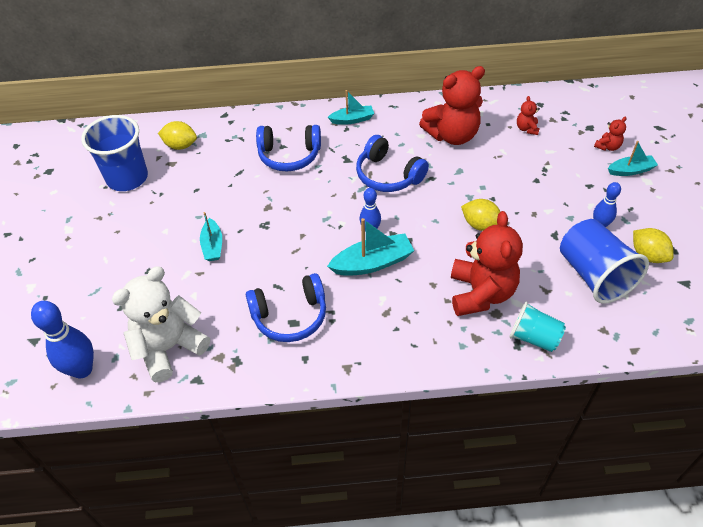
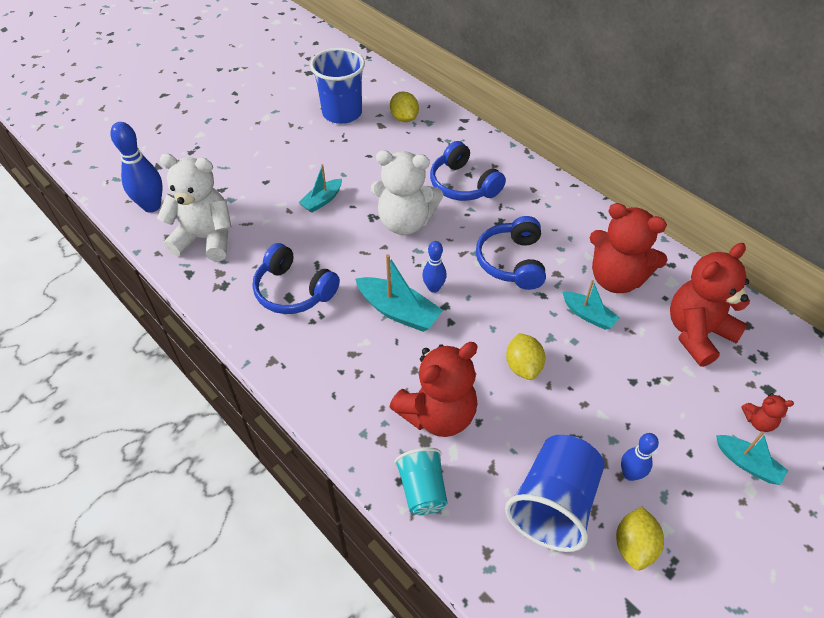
camera: 50 degrees right, 0 degrees up
(291, 209) = (405, 222): none -> white teddy bear
(352, 119) = (551, 198): turquoise boat -> turquoise boat (588, 315)
(526, 129) = (697, 333): red teddy bear -> red teddy bear, size x2.32

